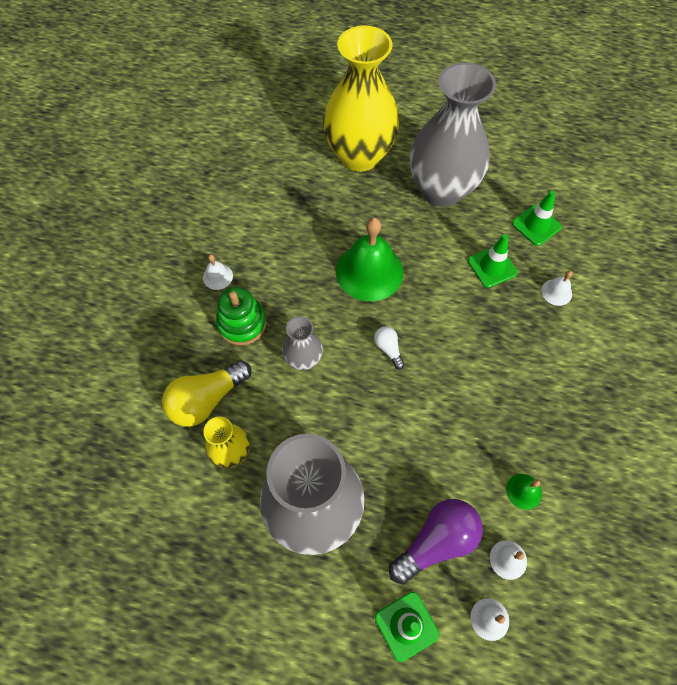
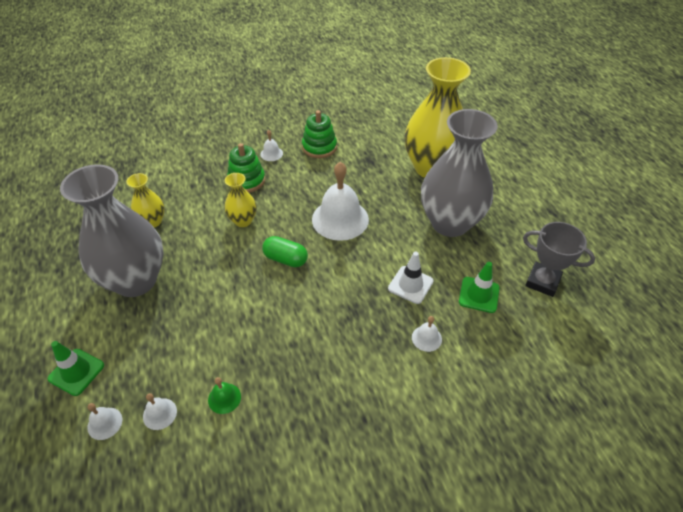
camera: 55 degrees right, 15 degrees down
(207, 400) = (181, 193): yellow light bulb -> none
(247, 227) = (319, 147): none -> green stacking toy
(303, 359) = (243, 221): grey vase -> yellow vase
(369, 271) = (340, 219): green bell -> white bell
(388, 349) = (285, 259): white light bulb -> green capsule
(436, 541) = (150, 360): purple light bulb -> none
(492, 267) = (410, 285): green traffic cone -> white traffic cone
(552, 174) = (542, 282): none -> grey trophy

